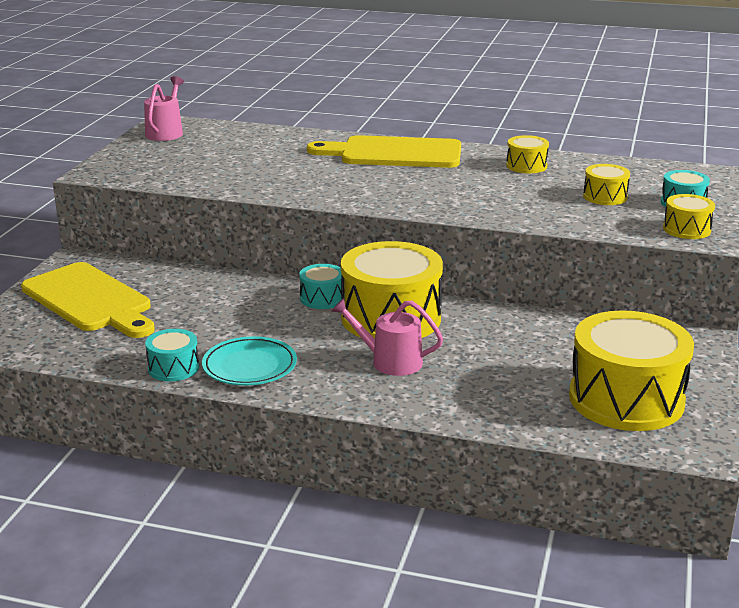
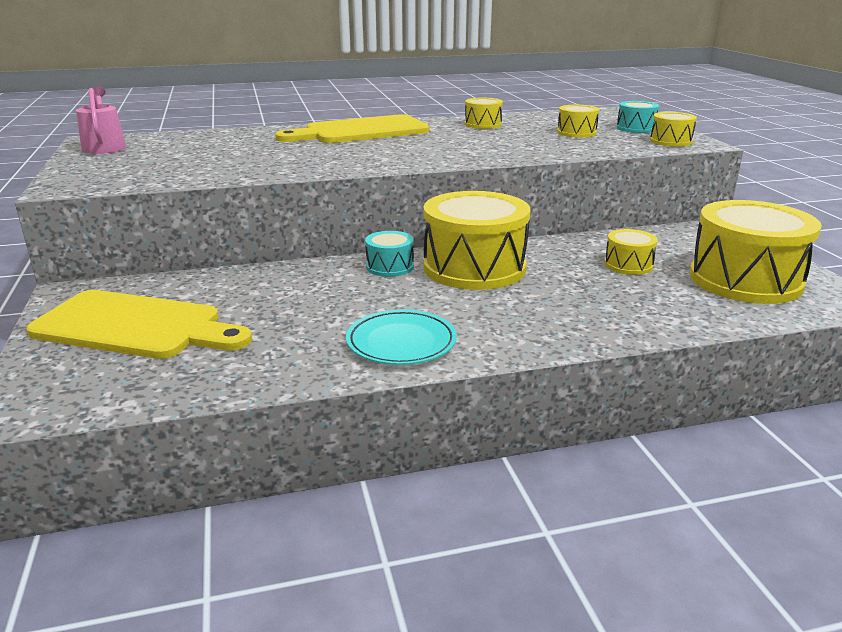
camera: 30 degrees left, 0 degrees up
(173, 368) = (321, 367): turquoise drum -> none
(390, 361) = (527, 302): pink watering can -> none
(535, 353) = (628, 265): none -> yellow drum

